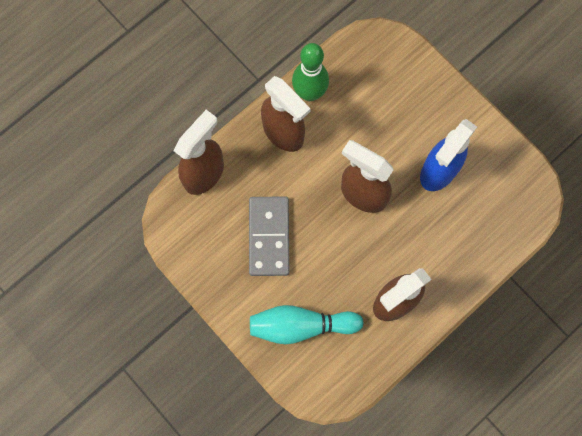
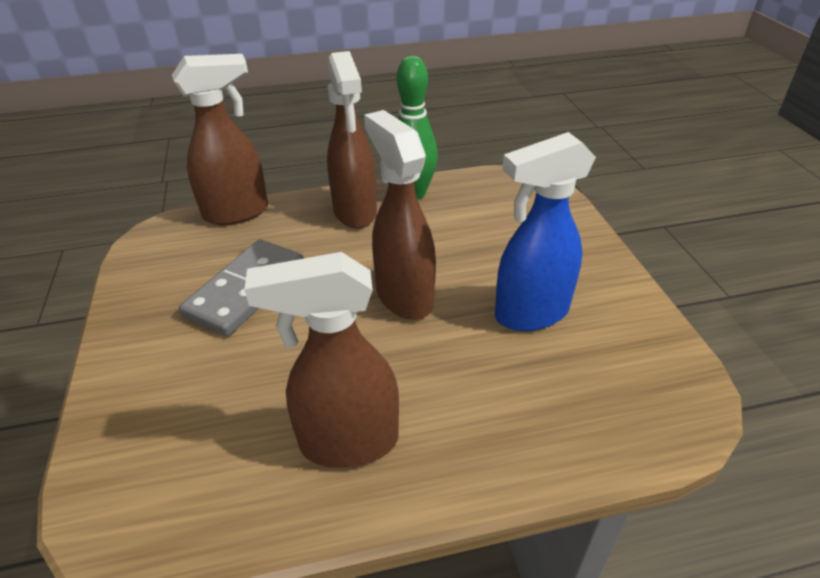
camera: 30 degrees right, 35 degrees down
(301, 325) = (182, 405): turquoise bowling pin -> none

